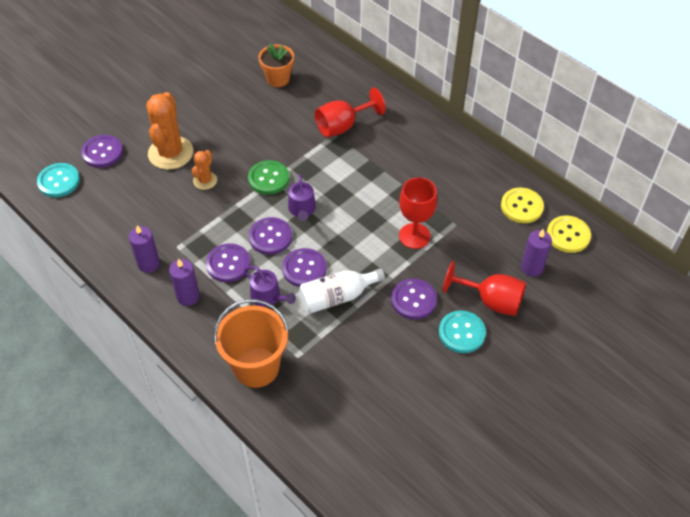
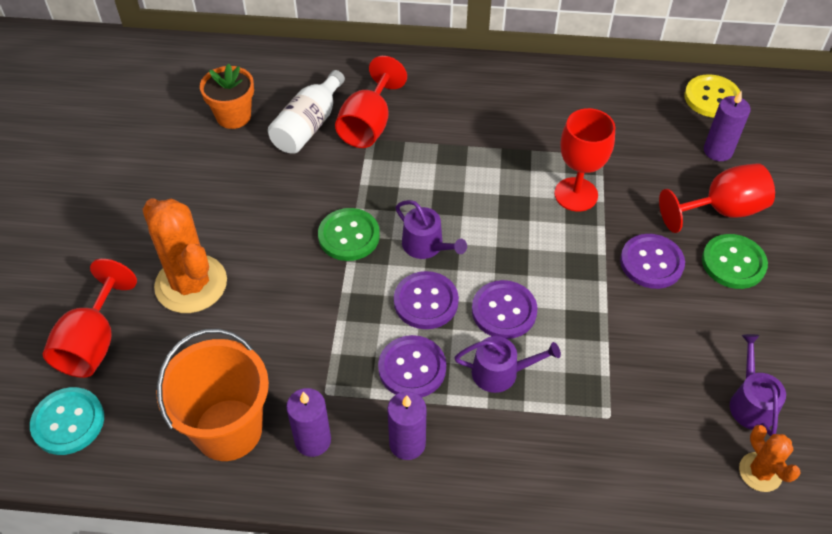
camera: 40 degrees left, 0 degrees up
(102, 152) = (93, 343): purple button -> red goblet
(205, 180) = (273, 288): orange cactus -> orange cactus (760, 472)
(256, 367) = (579, 465): orange bucket -> orange bucket (228, 429)
(337, 297) = (574, 316): white bottle -> white bottle (308, 125)
(380, 406) = (751, 403): none -> purple watering can
(461, 333) = (733, 263): turquoise button -> green button
(521, 206) = (640, 97): yellow button -> none

